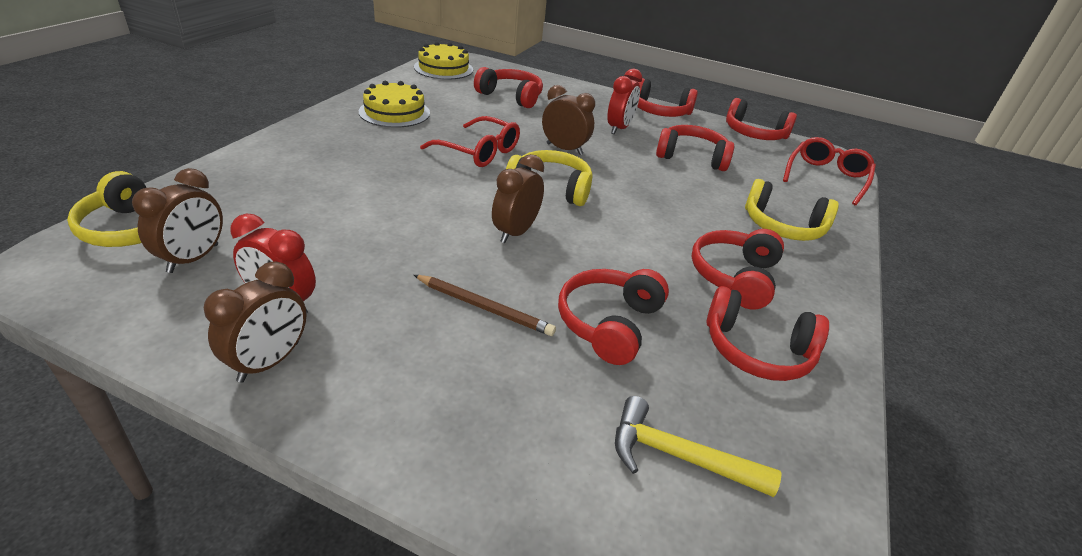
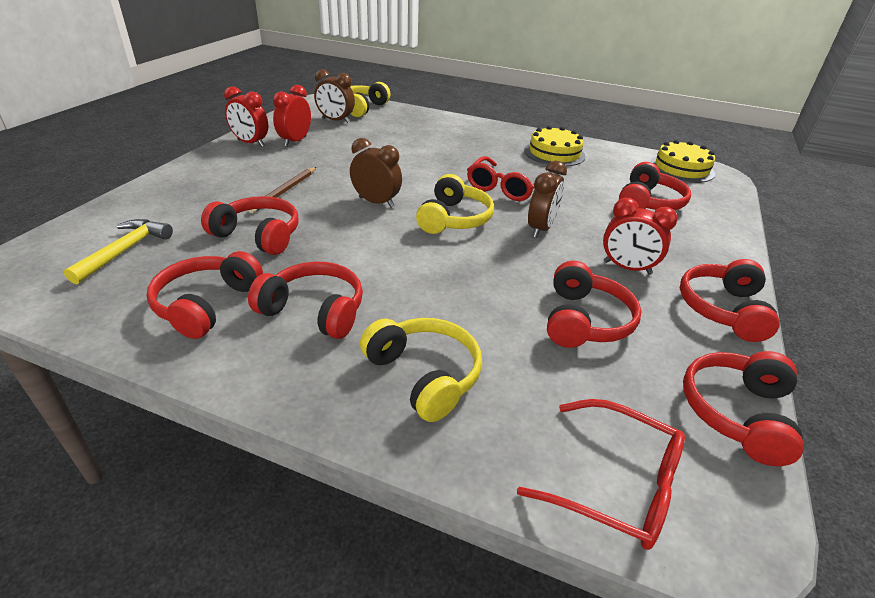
camera: 90 degrees right, 0 degrees up
(269, 362) = (250, 143): brown clock -> red clock
(782, 226) = (424, 375): yellow headphones -> yellow headphones turned 120 degrees clockwise

